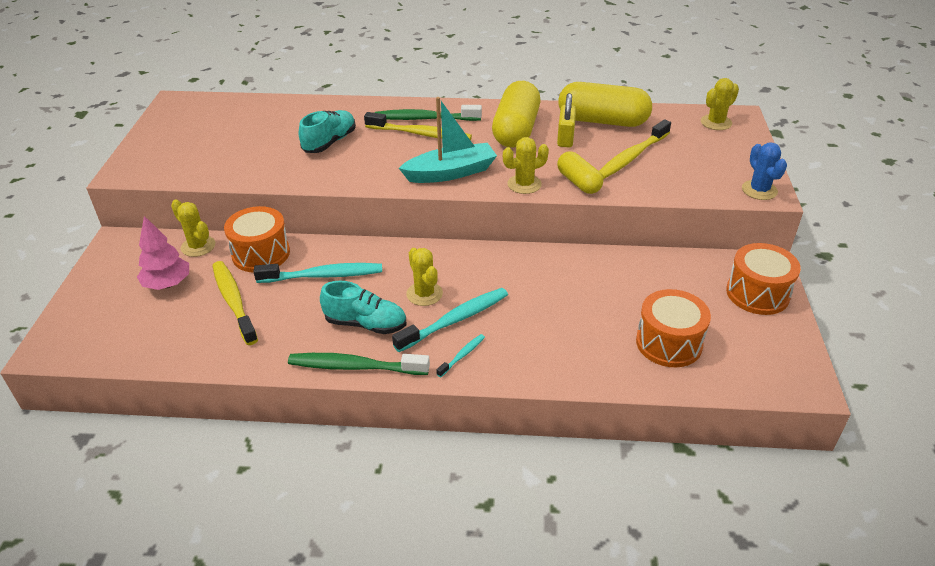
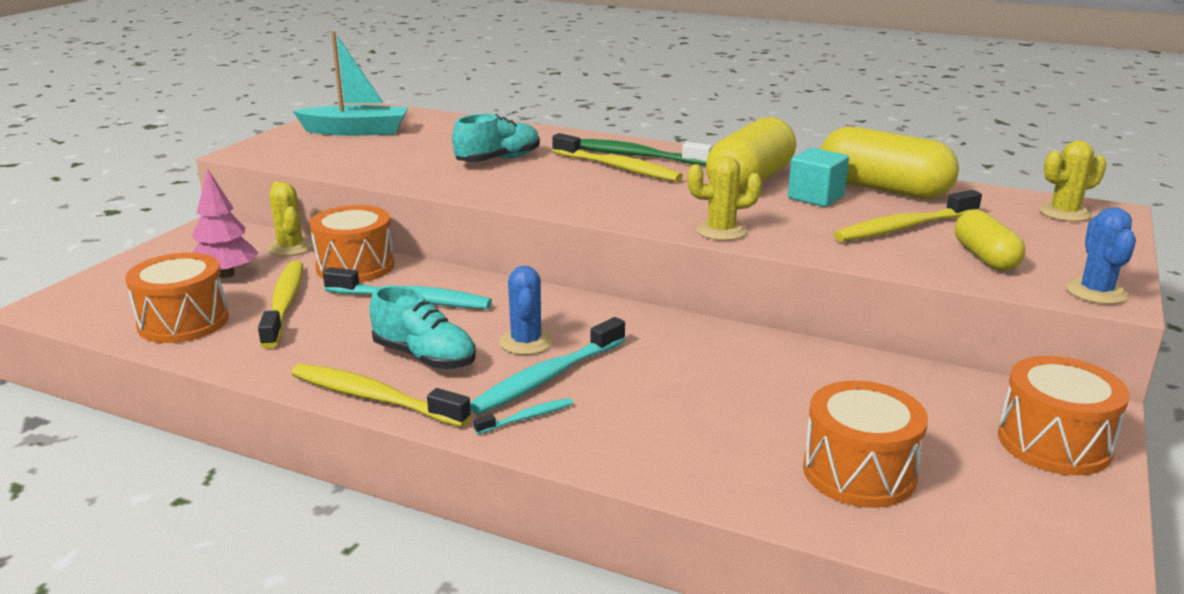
camera: 20 degrees right, 15 degrees down
(170, 337) = (183, 322): none -> orange drum
(355, 366) = (374, 398): green toothbrush -> yellow toothbrush
(424, 294) = (526, 342): yellow cactus -> blue cactus
(450, 173) = (628, 206): turquoise boat -> turquoise boat (356, 131)
(455, 320) = (547, 377): turquoise toothbrush -> turquoise toothbrush turned 150 degrees clockwise
(565, 138) = (816, 197): yellow padlock -> turquoise cube
(578, 182) = (802, 241): yellow capsule -> yellow capsule (985, 257)

